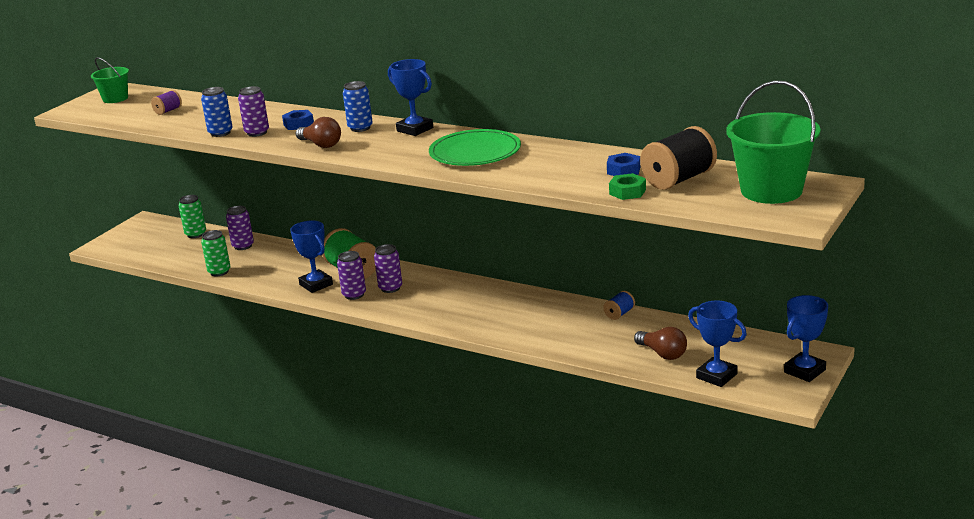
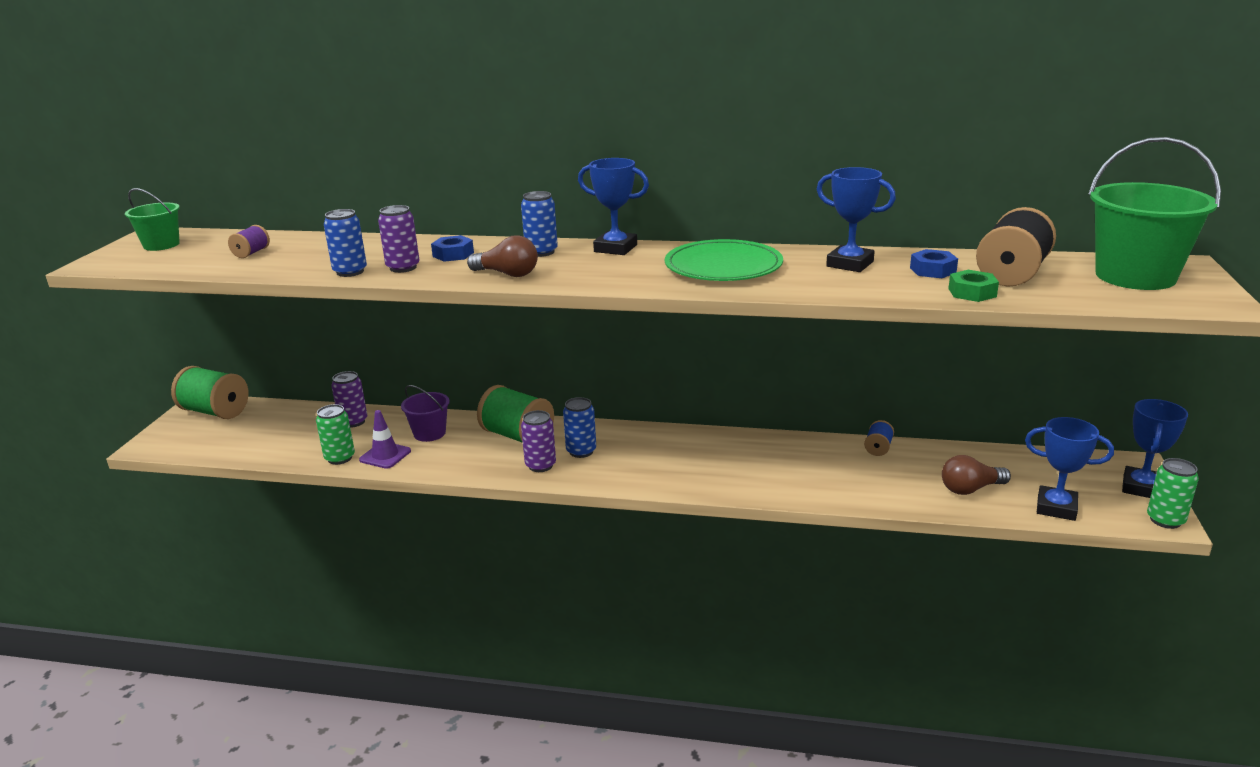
camera: 20 degrees left, 0 degrees up
(153, 227) = (215, 412): none -> green spool
(195, 234) = (280, 414): green can -> green can (1165, 520)
(251, 274) = (385, 455): none -> purple traffic cone
(291, 261) = (429, 433): none -> purple bucket
(316, 284) = (482, 459): blue trophy -> blue trophy (850, 264)
(390, 288) = (581, 451): purple can -> blue can
(662, 353) = (970, 489): brown light bulb -> brown light bulb turned 135 degrees clockwise

